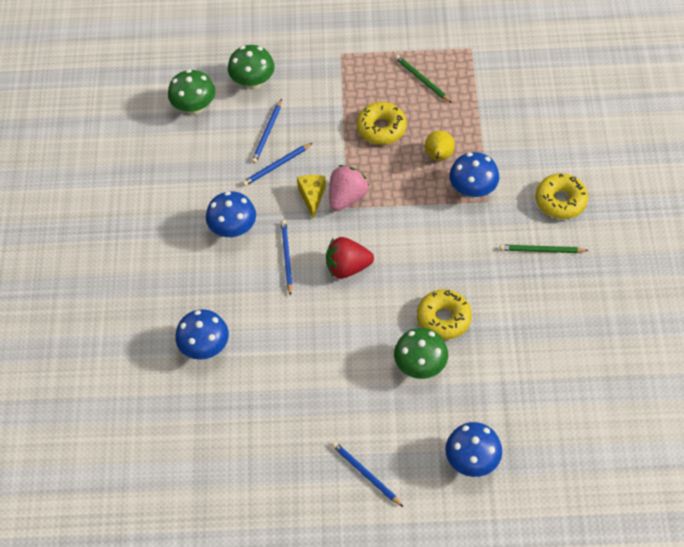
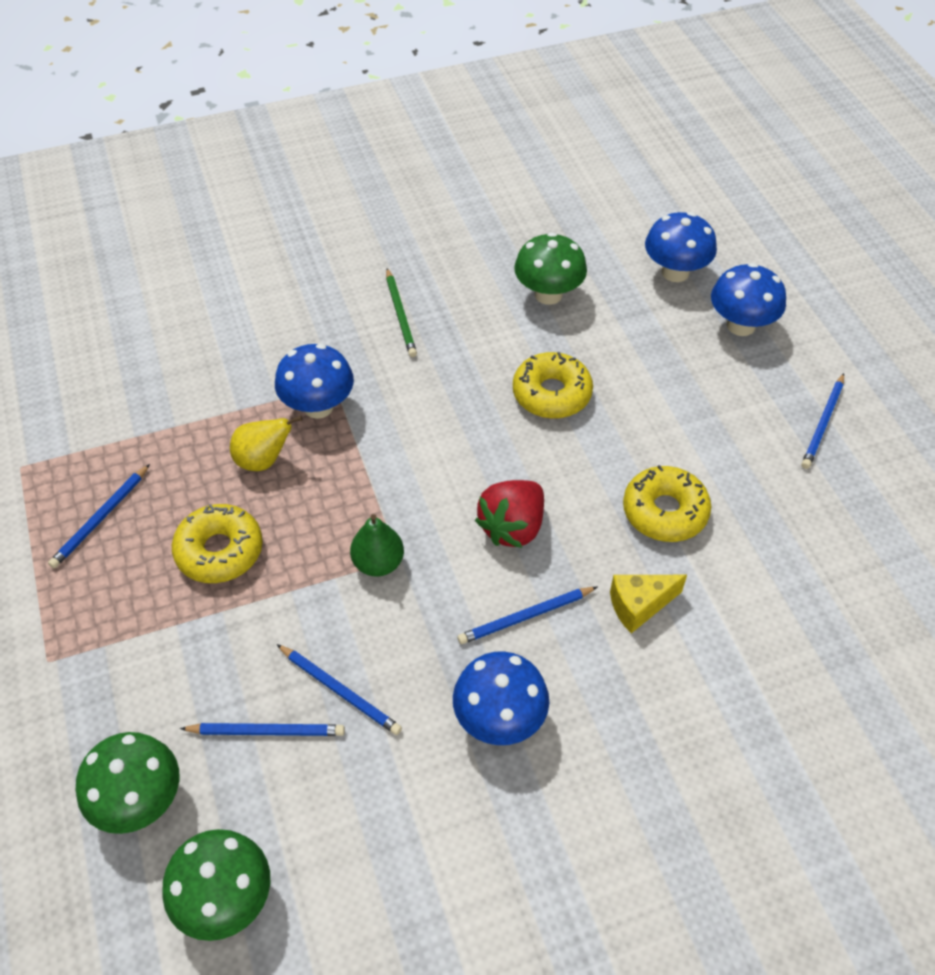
camera: 110 degrees left, 5 degrees down
(205, 347) = (744, 684): blue mushroom -> blue mushroom (675, 272)
(312, 197) = (392, 614): yellow cheese -> yellow cheese (639, 606)
(347, 197) = (378, 563): pink strawberry -> green pear
(347, 267) = (512, 527): red strawberry -> red strawberry turned 60 degrees clockwise
(420, 366) = (637, 403): green mushroom -> green mushroom (548, 294)
(422, 80) = (101, 518): green pencil -> blue pencil
(560, 201) = (310, 310): yellow donut -> yellow donut (665, 512)

